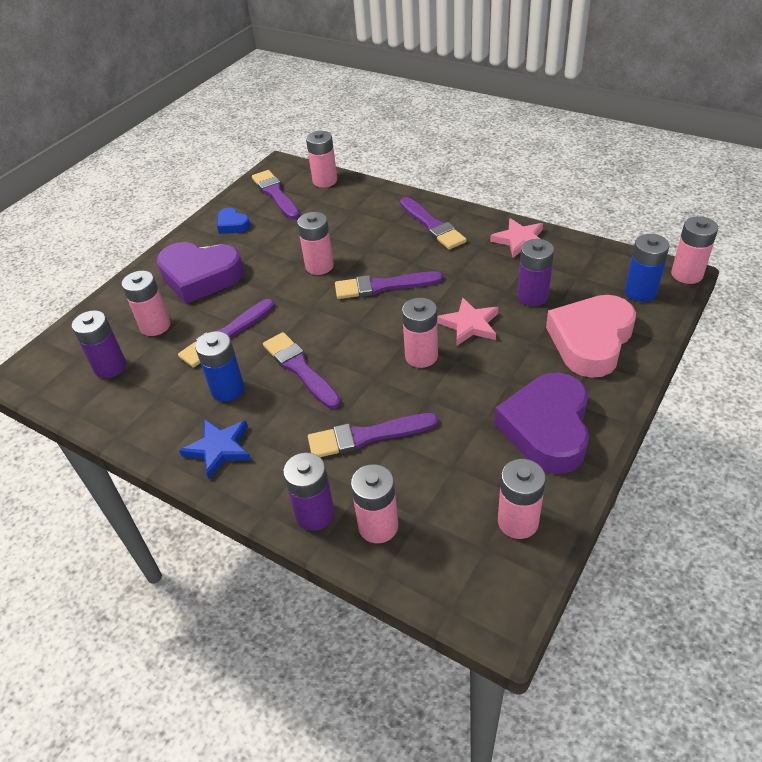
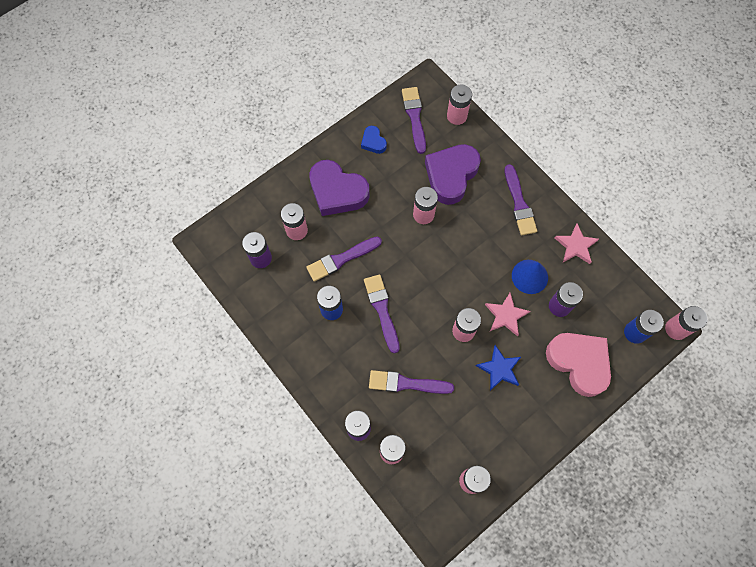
camera: 15 degrees right, 25 degrees up
(219, 449) = (315, 357): blue star -> blue star (499, 369)
(383, 286) = (461, 254): purple brush -> none
(479, 281) = (529, 276): none -> blue cone
(547, 428) = (517, 422): purple heart -> purple heart (451, 175)
(590, 341) = (579, 363): pink heart -> pink heart turned 90 degrees clockwise

